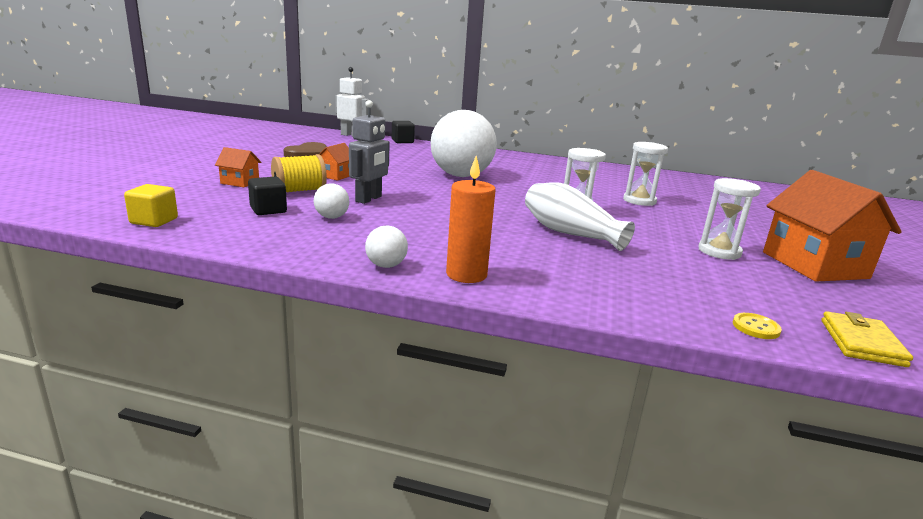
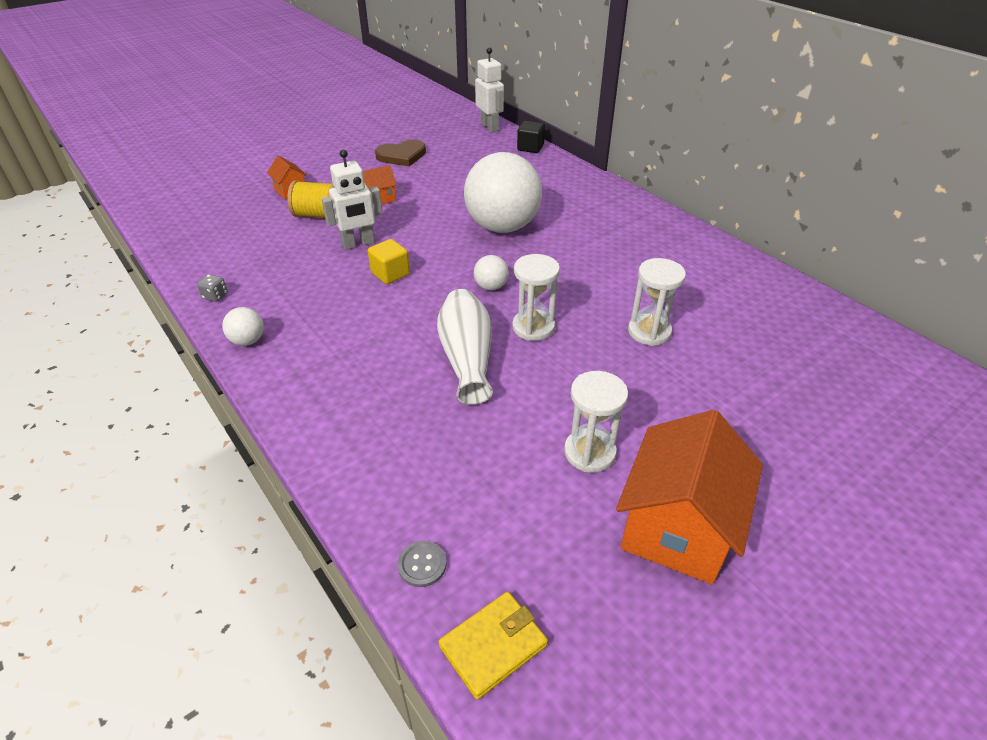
camera: 40 degrees right, 20 degrees up
(154, 221) = (175, 229): yellow cube -> yellow cube (390, 274)
(268, 210) = (262, 237): black cube -> none
(294, 249) = (215, 296): none -> grey dice
(332, 217) = (294, 262): white ball -> white ball (491, 286)
(369, 199) = (358, 244): grey robot -> white robot
(466, 274) = (288, 377): orange candle -> none
(756, 327) = (422, 564): yellow button -> grey button

